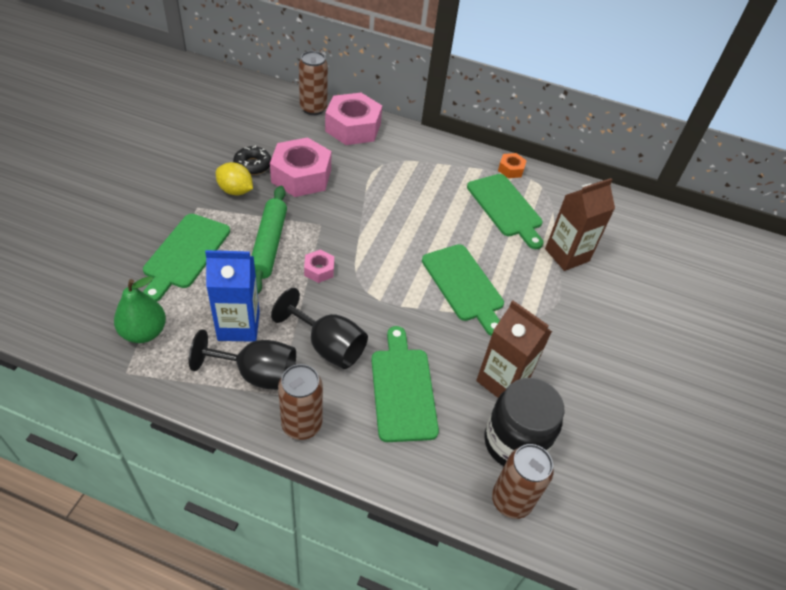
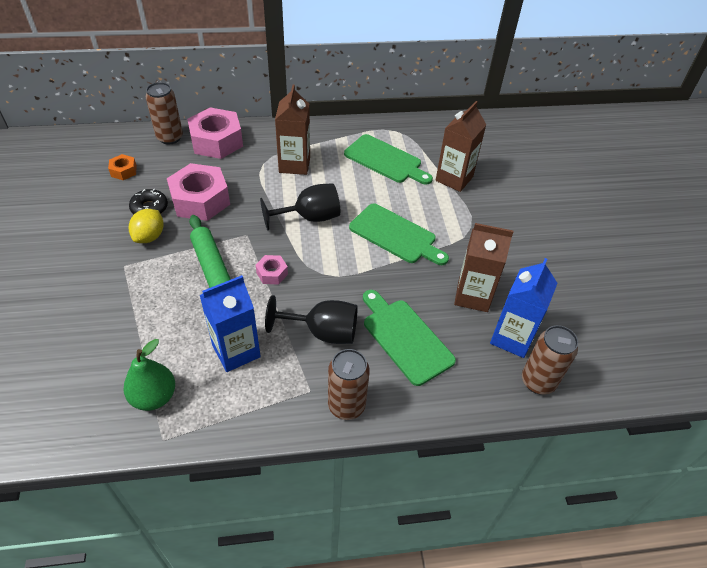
camera: 25 degrees left, 0 degrees up
(185, 254) = (143, 311): green cutting board -> none
(235, 191) = (149, 236): yellow lemon -> yellow lemon turned 75 degrees counterclockwise
(257, 374) = (281, 383): black goblet -> black goblet (310, 217)
(411, 177) = (294, 164): none -> brown carton
(511, 169) = (368, 128): orange nut -> orange nut (124, 171)
(514, 443) = (512, 338): black jar -> blue carton

